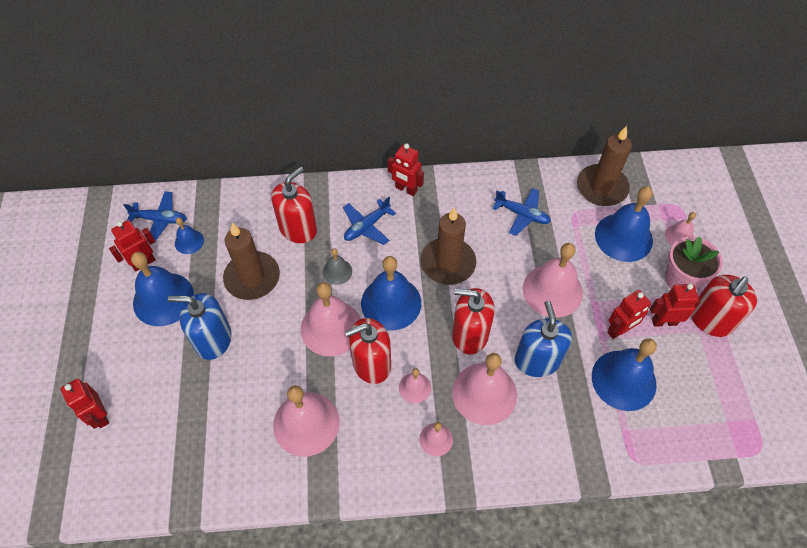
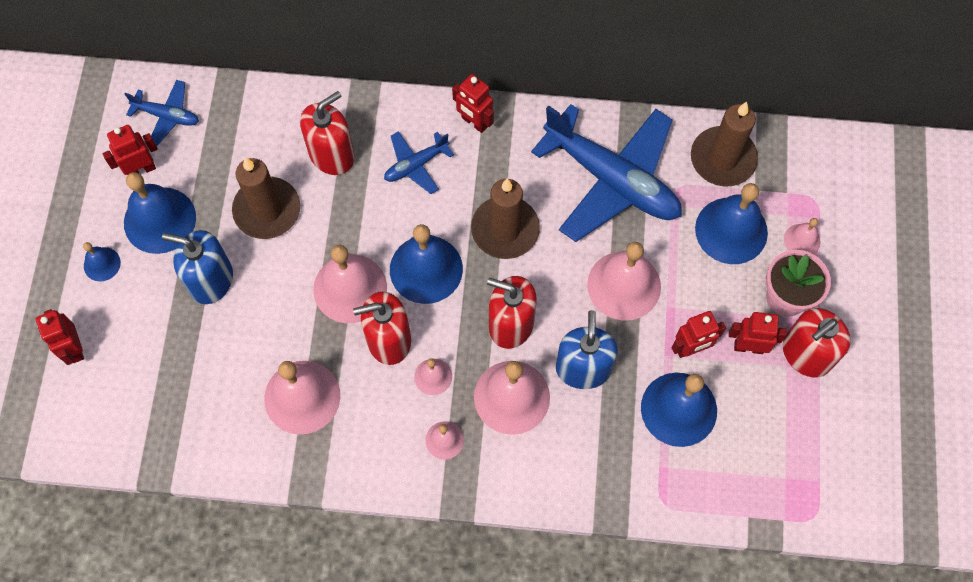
camera: 10 degrees right, 10 degrees up
(189, 241) = (198, 151): blue bell -> blue bell (102, 264)
(337, 271) = (369, 218): grey bell -> none
(522, 214) = (612, 180): blue plane -> blue plane, size x2.17

